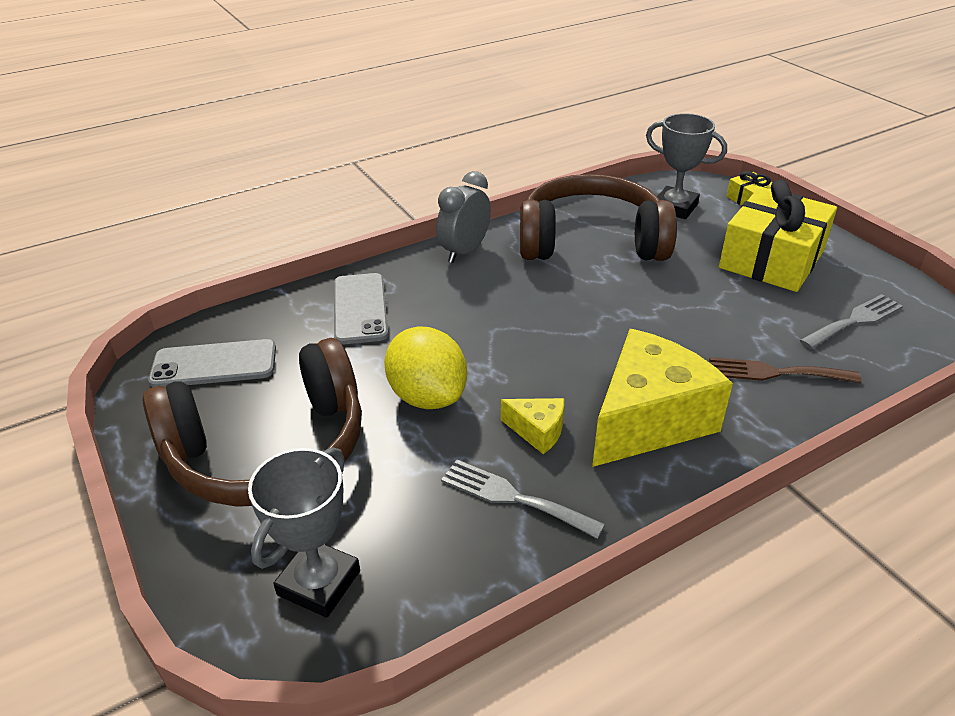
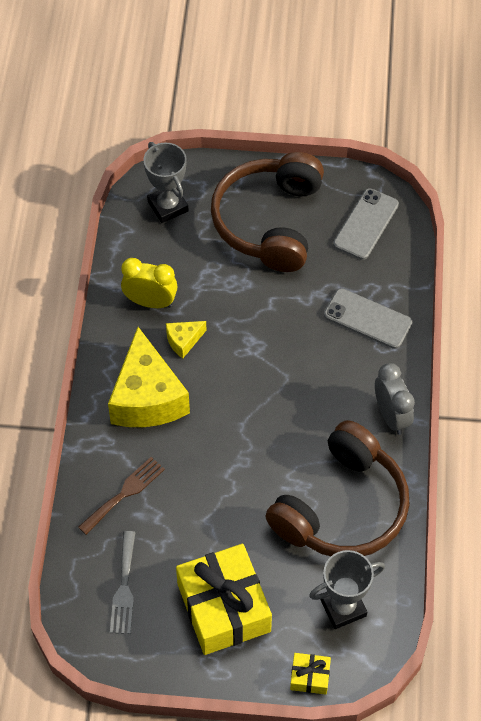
camera: 125 degrees right, 20 degrees up
(427, 396) = (253, 308): yellow lemon -> none
(513, 498) = (150, 302): grey fork -> yellow clock

